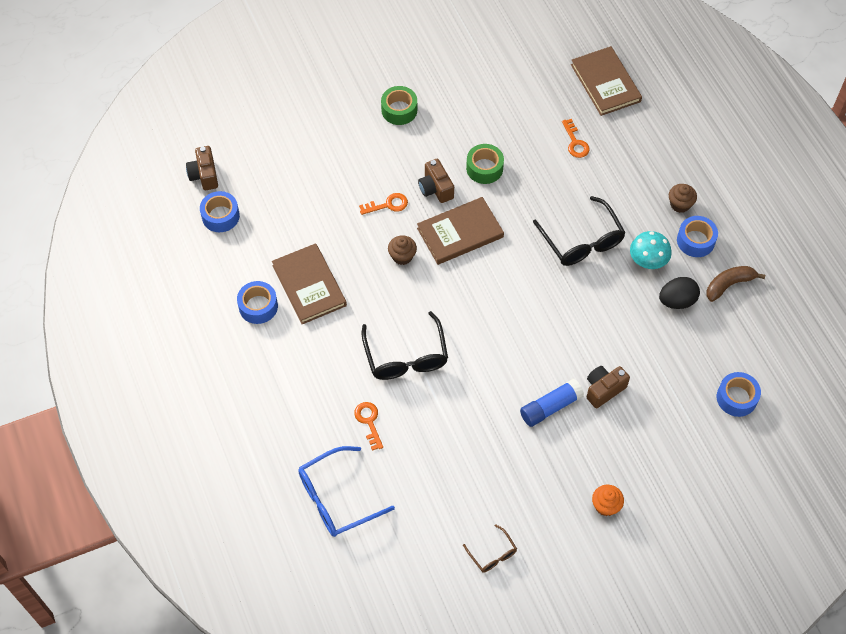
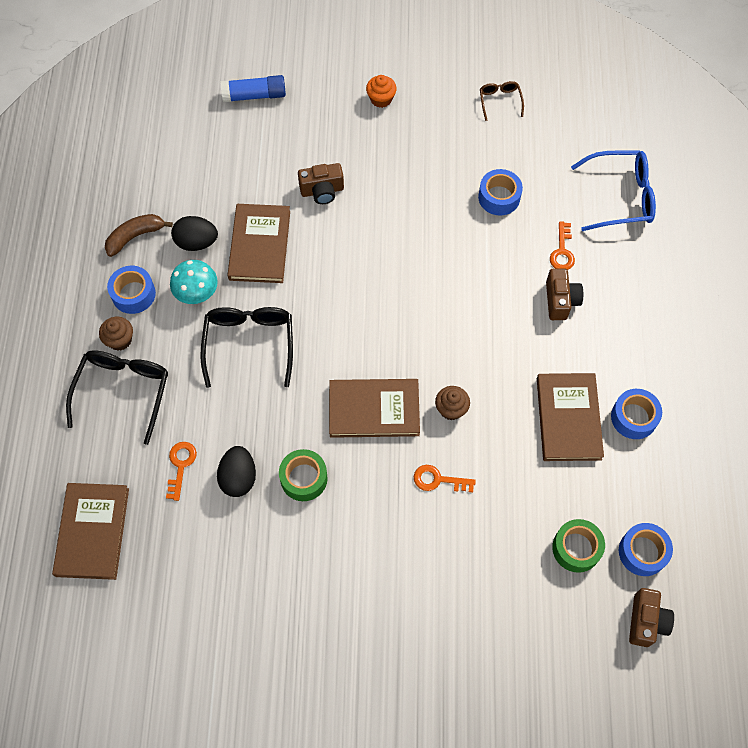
camera: 155 degrees left, 5 degrees up
(399, 110) = (364, 609): green tape -> green tape (576, 548)
(406, 356) = (497, 299): black glasses -> black glasses (123, 392)
(435, 188) = (373, 477): brown camera -> brown camera (560, 300)
(530, 151) = (238, 478): none -> black egg
(550, 407) = (381, 195): blue glue stick -> blue glue stick (254, 95)
(625, 320) = (260, 245): none -> brown book
(729, 285) = (135, 236): brown banana -> brown banana turned 150 degrees clockwise
(736, 398) = (207, 136): blue tape -> blue tape (499, 197)

